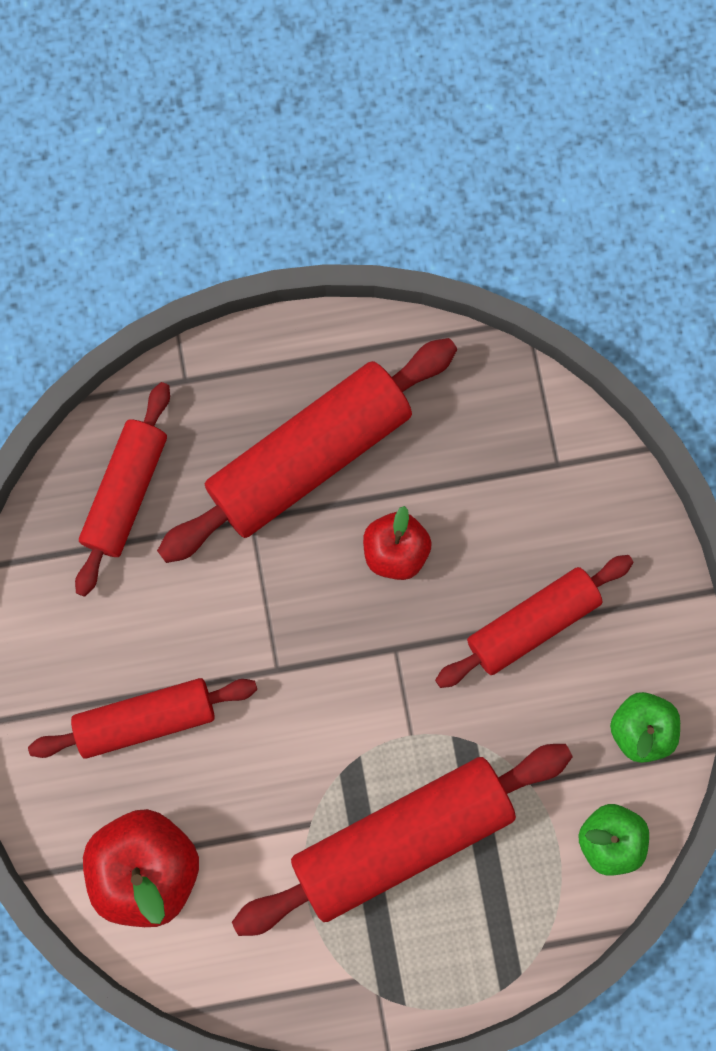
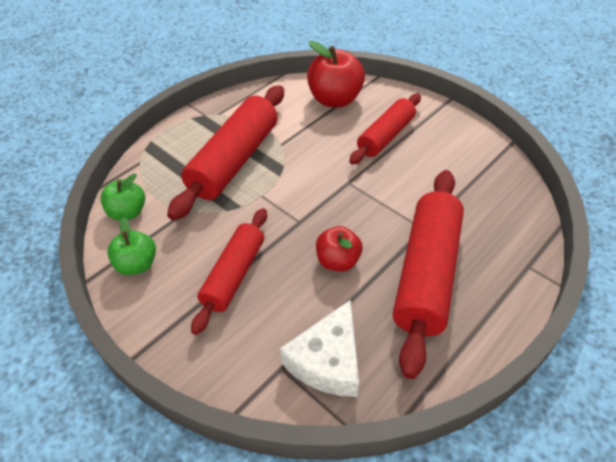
camera: 145 degrees right, 30 degrees down
(126, 492) = (492, 202): red rolling pin -> none
(505, 436) = (327, 361): none -> white cheese

